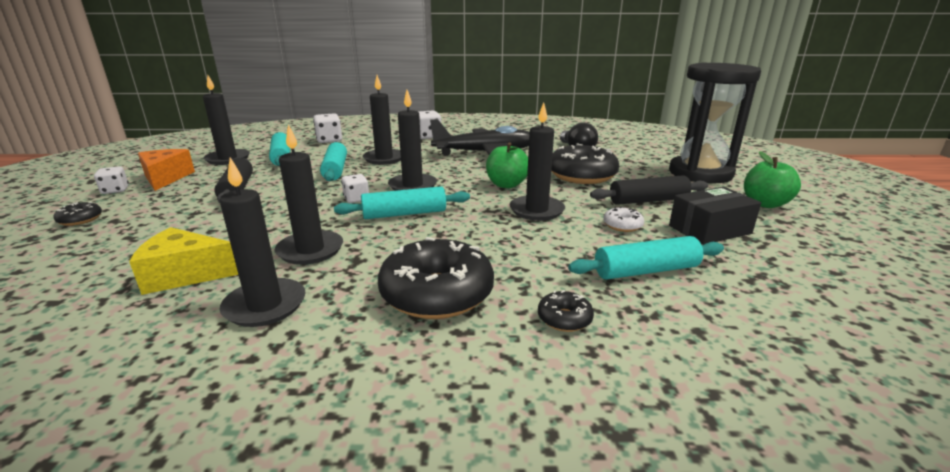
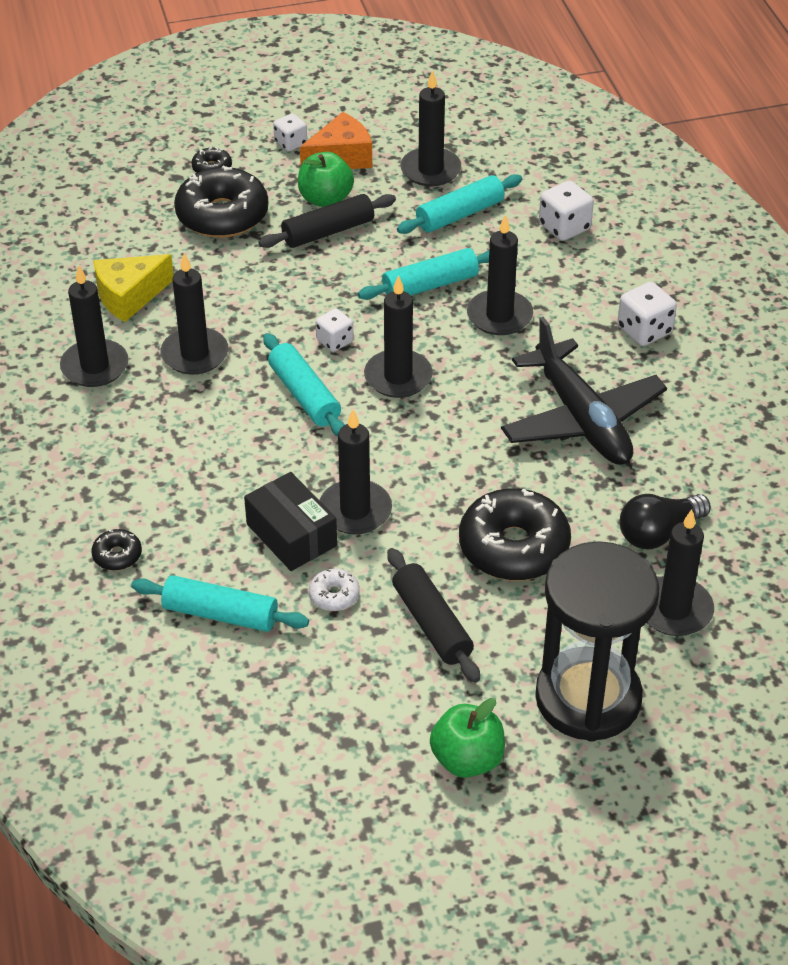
camera: 75 degrees right, 20 degrees up
(185, 275) = (129, 296): yellow cheese -> yellow cheese turned 105 degrees counterclockwise
(437, 293) = (138, 465): black donut -> black donut (222, 215)
(506, 185) = (439, 468): green apple -> green apple (325, 199)
(631, 153) = (674, 610): none -> black candle
(646, 271) = (220, 614): turquoise rolling pin -> turquoise rolling pin turned 45 degrees counterclockwise
(709, 229) = (348, 681): black box -> black box (291, 535)

